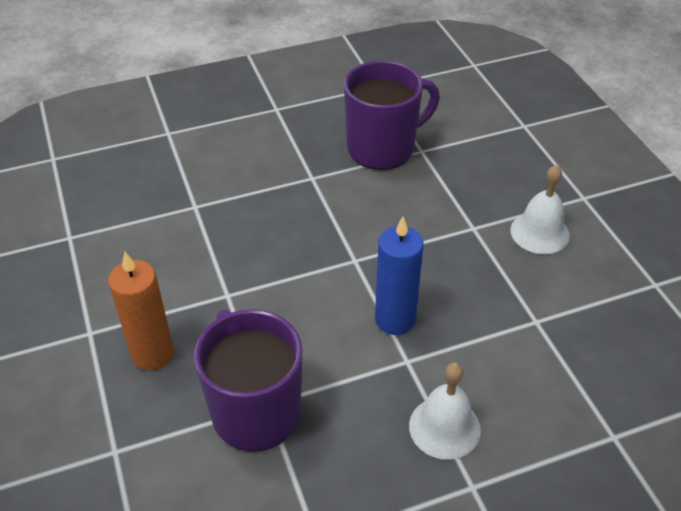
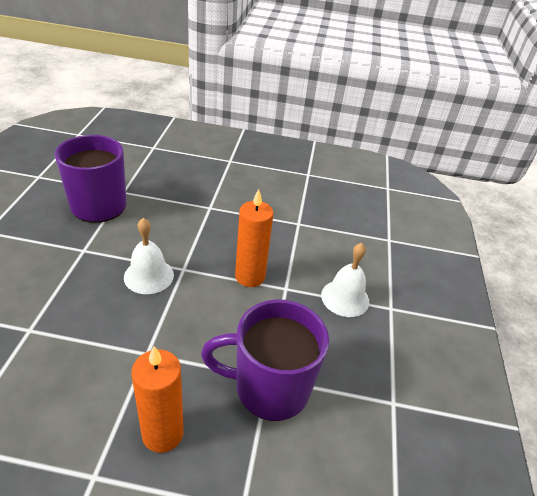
camera: 65 degrees left, 5 degrees down
(395, 319) = (250, 276): blue candle -> orange candle
(539, 232) = (239, 187): white bell -> white bell (149, 276)

